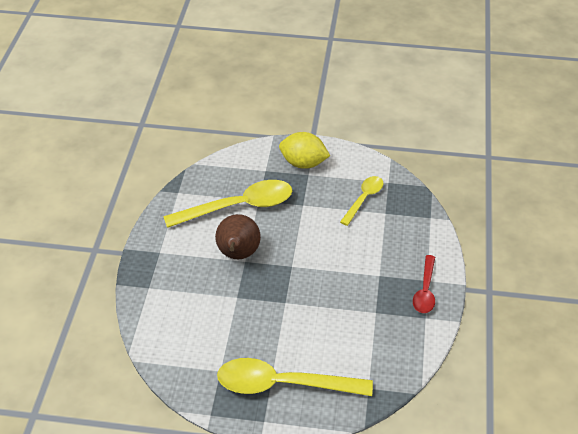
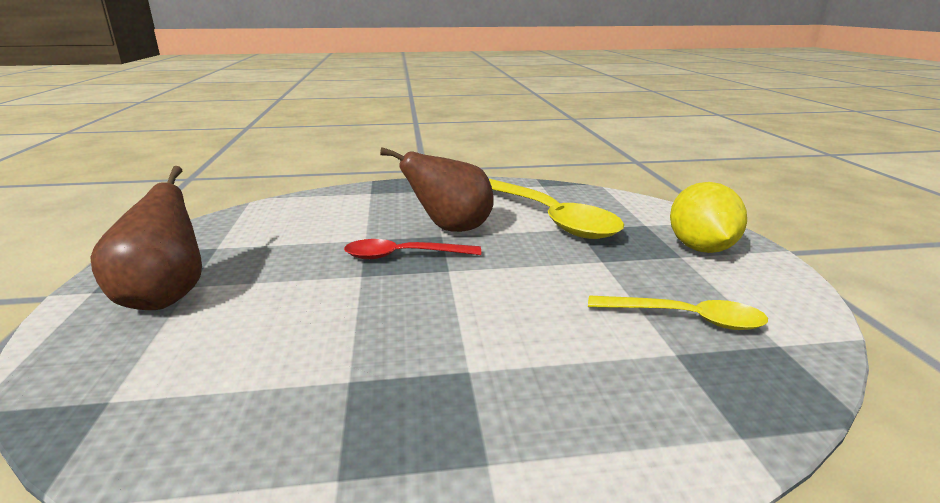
camera: 75 degrees right, 20 degrees down
(283, 385) = (165, 297): yellow spoon -> brown pear
(425, 291) = (444, 464): red spoon -> red spoon (403, 256)

